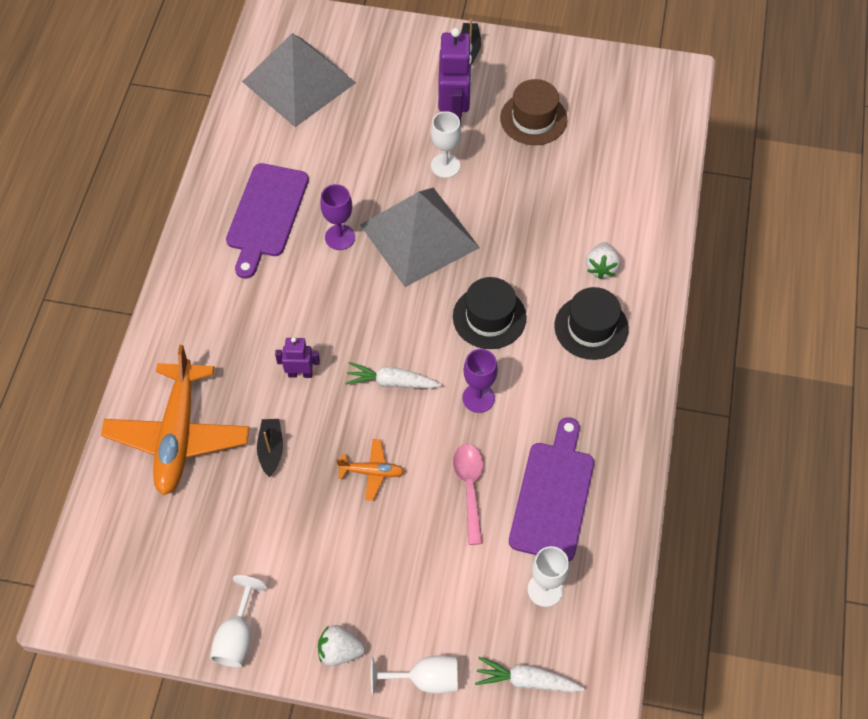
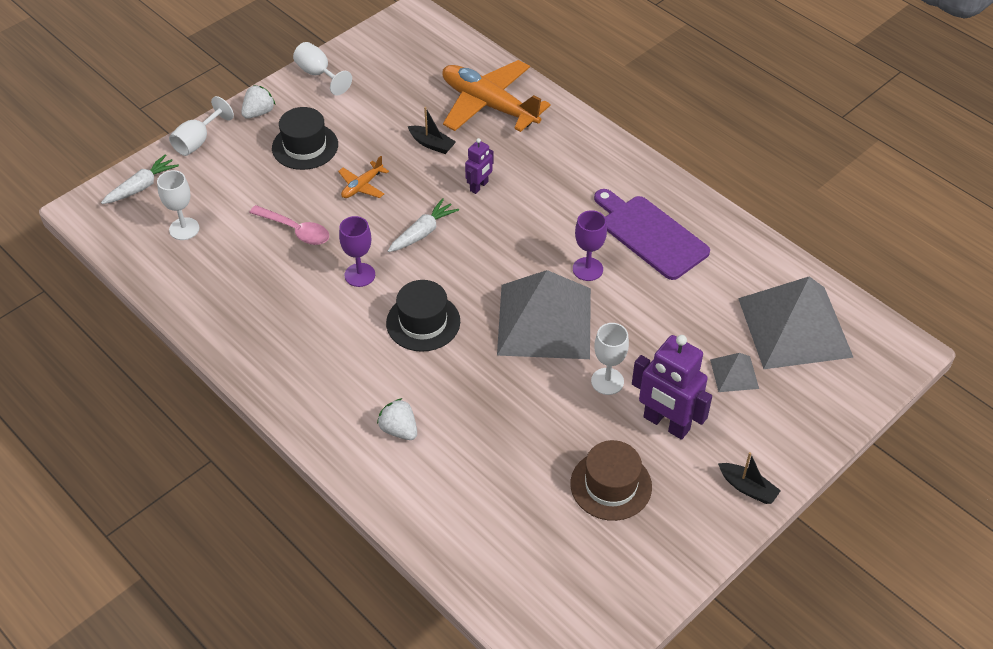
camera: 125 degrees right, 10 degrees down
(375, 97) = (734, 374): none -> grey pyramid
(553, 495) = (241, 273): purple cutting board -> none
(591, 327) = (349, 384): black hat -> black hat (305, 146)

